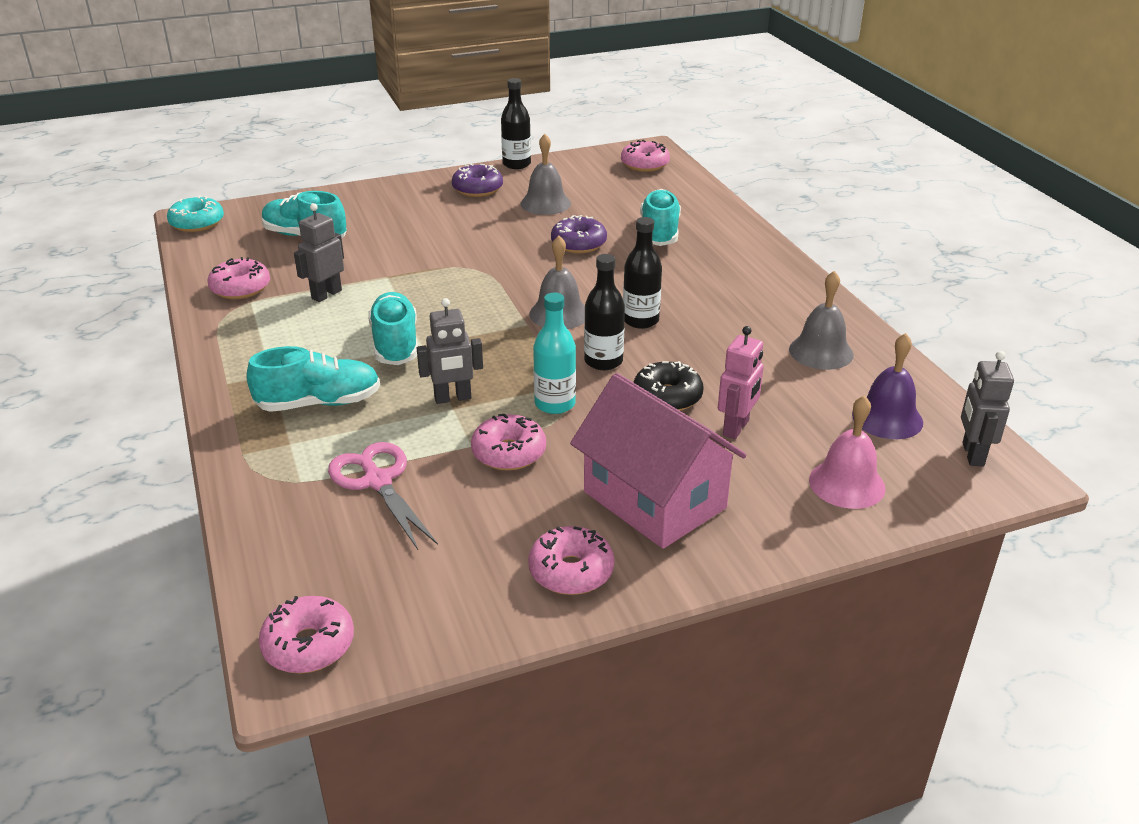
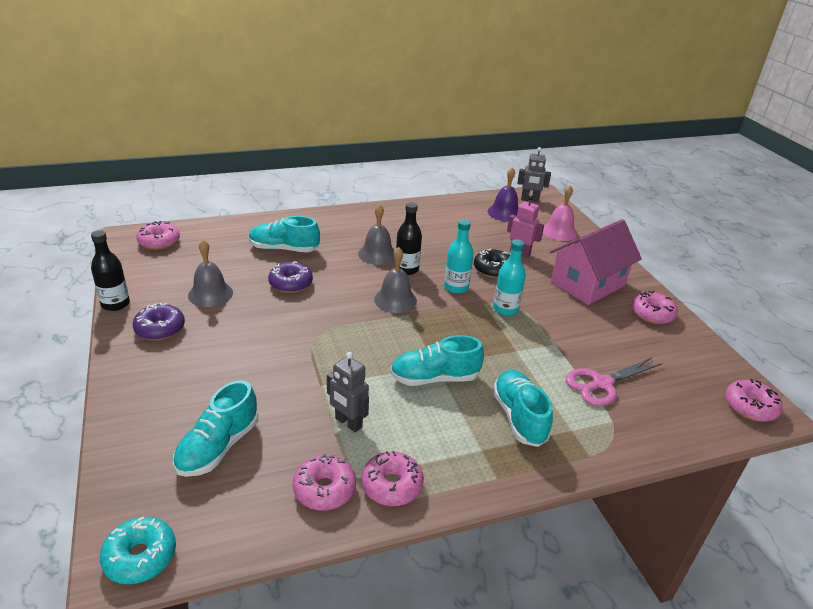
camera: 90 degrees left, 0 degrees up
(453, 398) = (504, 350): grey robot -> none
(509, 453) = (559, 329): pink donut -> pink donut (392, 485)
(603, 361) = (456, 287): black bottle -> turquoise bottle
(821, 352) = (444, 218): grey bell -> grey bell (377, 254)

